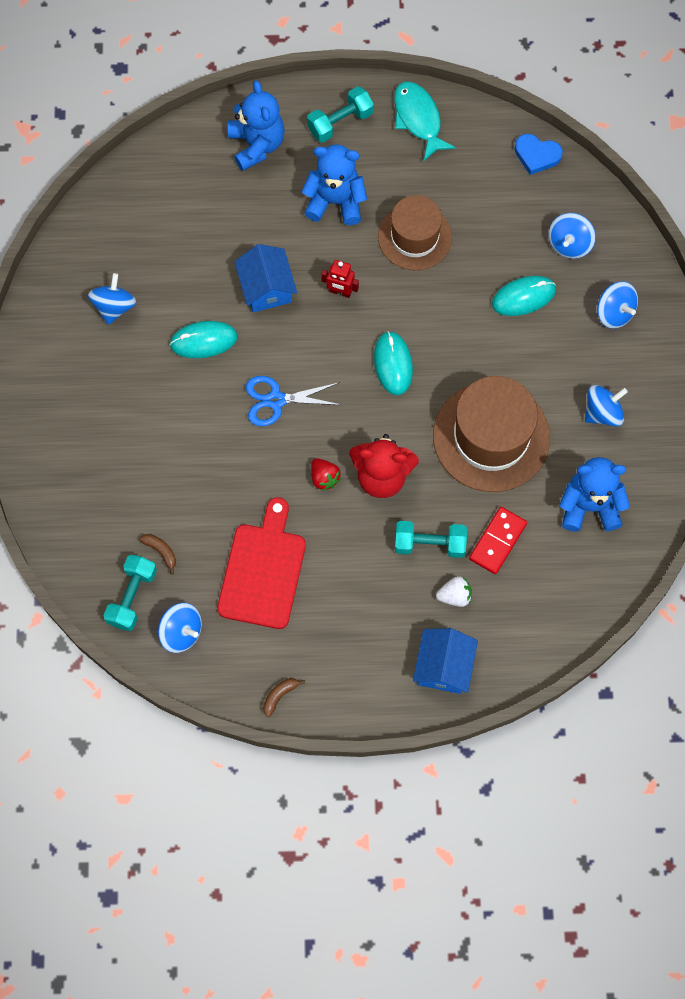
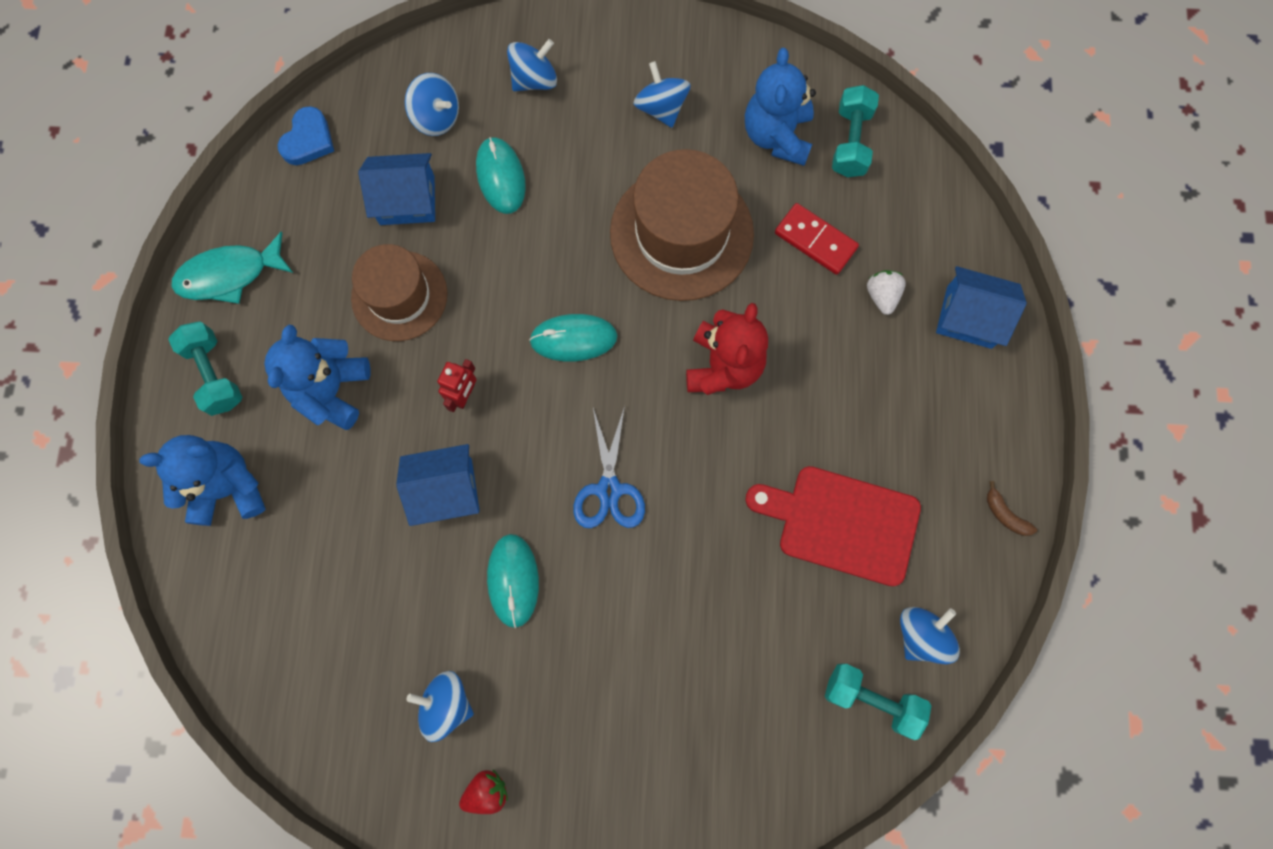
camera: 85 degrees left, 5 degrees up
(161, 551) = (810, 656): brown banana -> none
(324, 478) = (721, 437): red strawberry -> red strawberry (487, 791)
(429, 544) = (815, 318): turquoise dumbbell -> turquoise dumbbell (850, 142)
(494, 232) = (407, 200): none -> blue house

